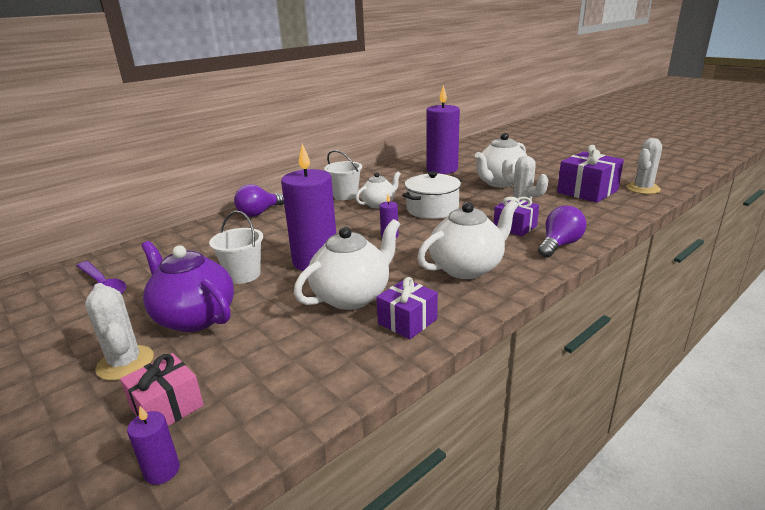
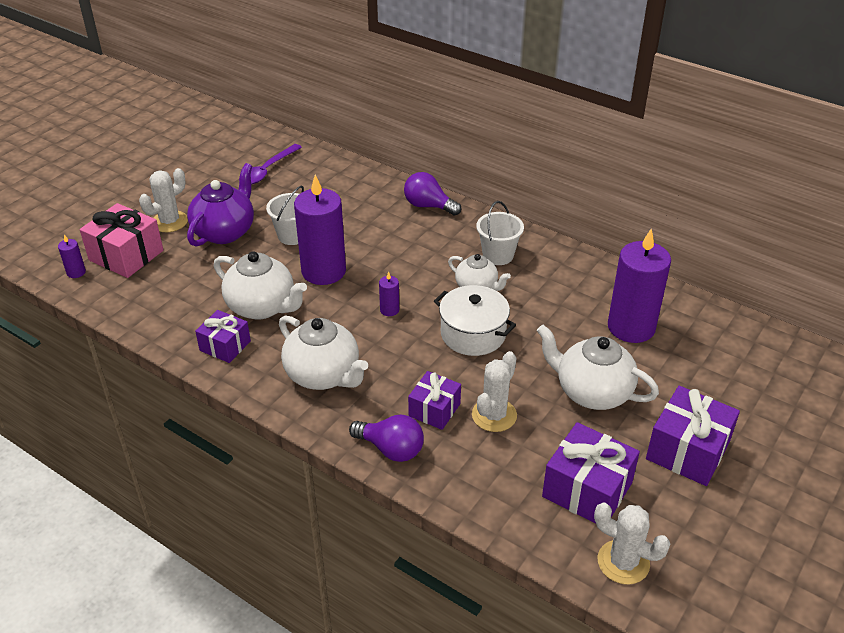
camera: 75 degrees right, 15 degrees up
(167, 407) = (126, 255): pink gift -> pink gift, size x1.59
(550, 168) = (687, 451): none -> purple gift

